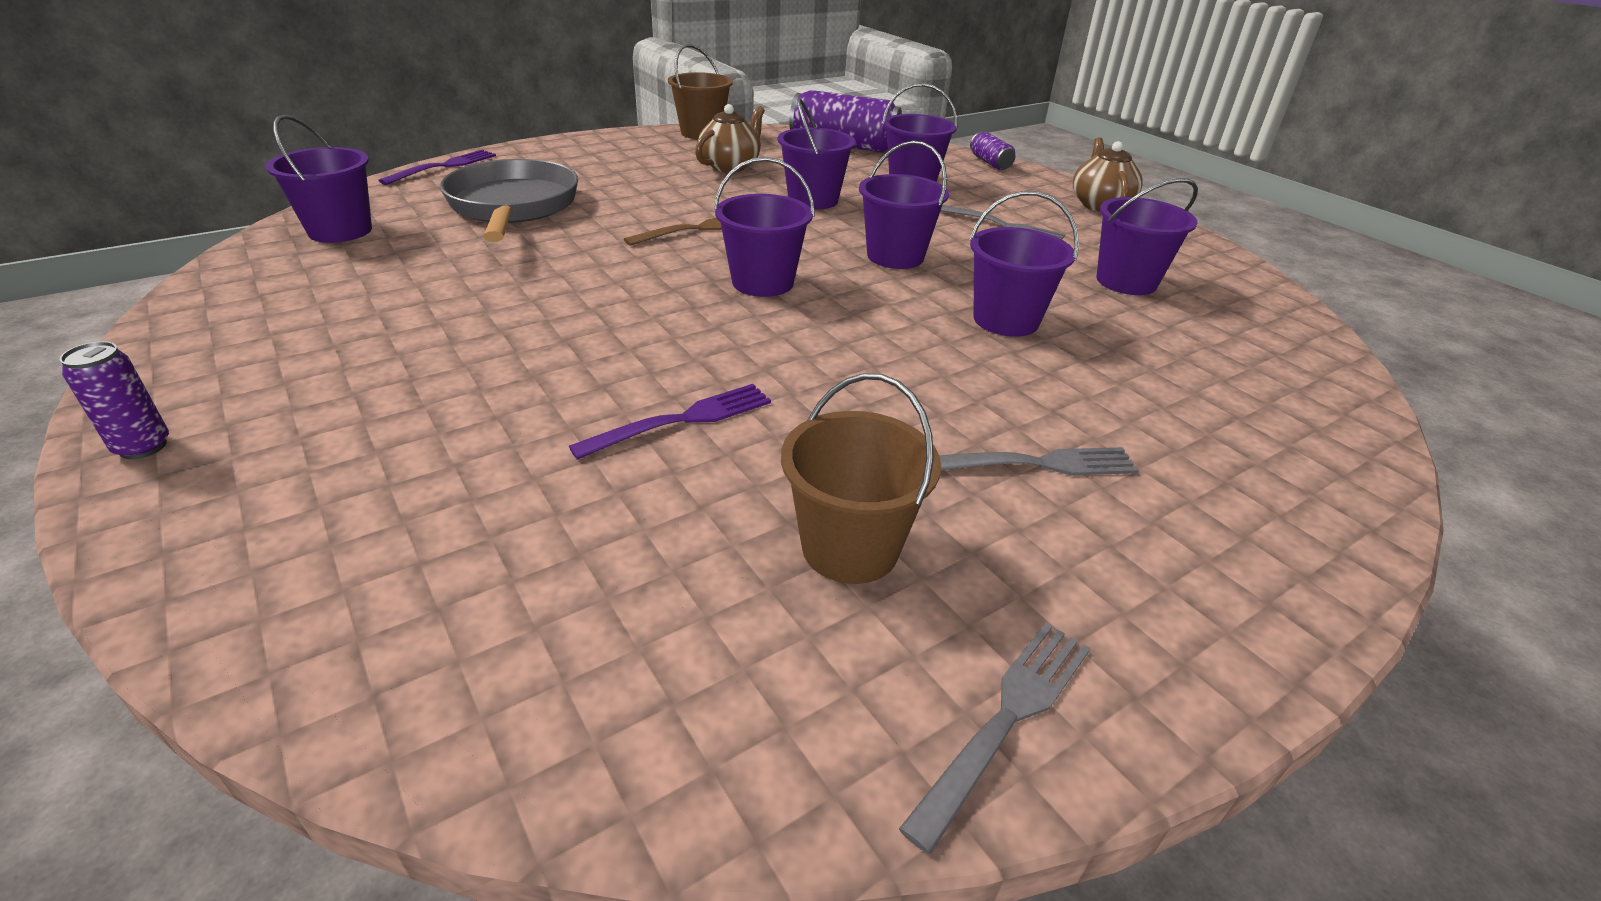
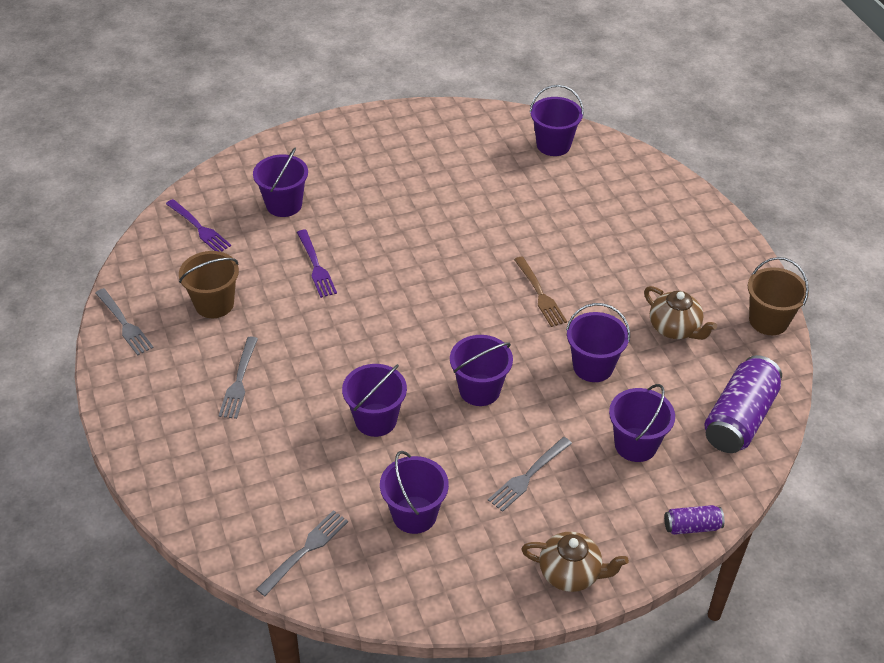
camera: 105 degrees right, 10 degrees up
(143, 447) = (347, 125): purple can -> none
(443, 167) = (668, 176): purple fork -> purple fork (199, 228)
(513, 207) = (587, 210): grey pan -> none
(762, 282) = (451, 314): purple bucket -> purple bucket (284, 205)
(1268, 347) = (305, 550): none -> grey fork

